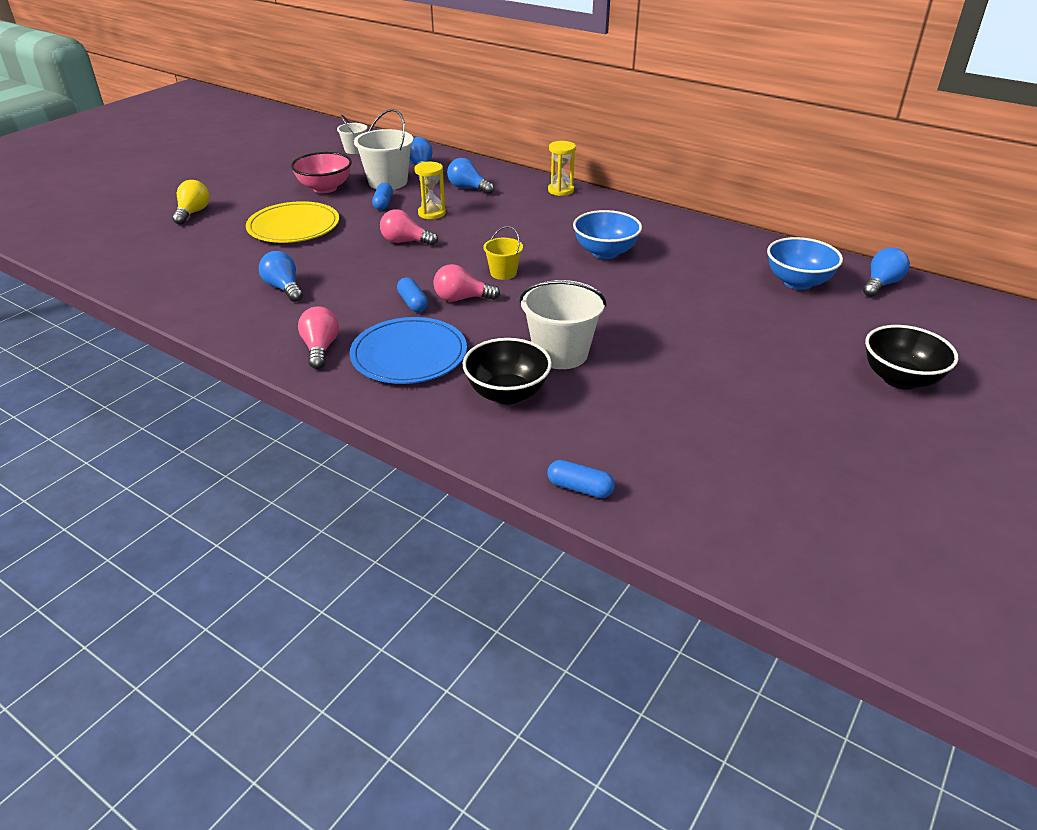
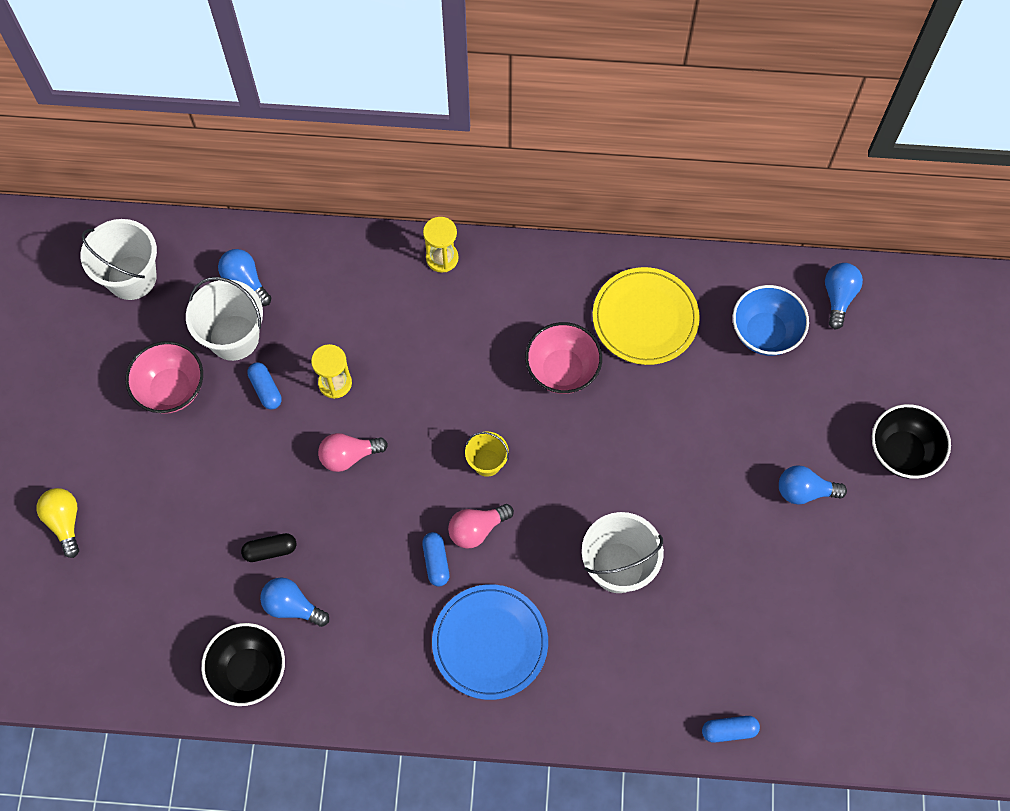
camera: 30 degrees left, 30 degrees up
(293, 226) = (205, 489): yellow plate -> yellow plate (645, 318)
(302, 261) = (270, 550): none -> black capsule
(320, 348) = (405, 678): pink light bulb -> none
(354, 150) = (132, 277): white bucket -> white bucket, size x1.79
(413, 303) = (436, 562): blue capsule -> blue capsule turned 45 degrees clockwise
(468, 188) = (336, 305): blue light bulb -> blue light bulb (804, 491)
(507, 393) = (608, 649): black bowl -> black bowl (249, 671)
(605, 252) = (562, 370): blue bowl -> pink bowl

